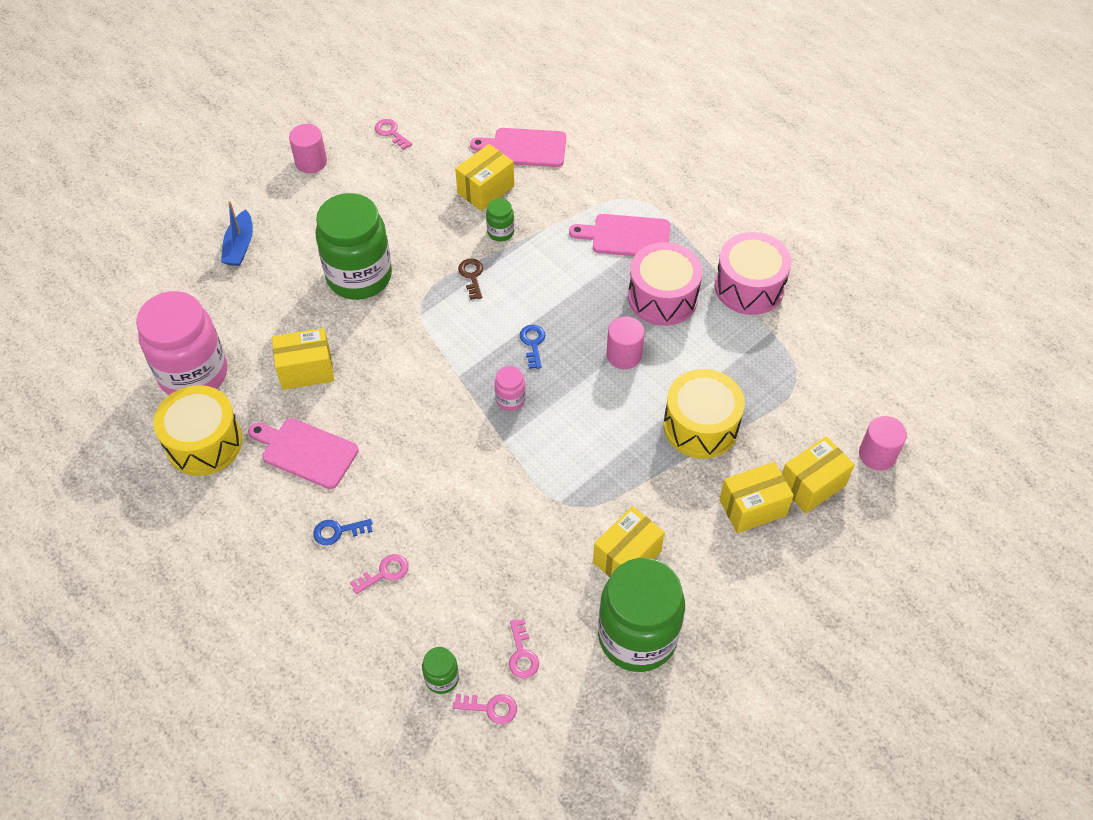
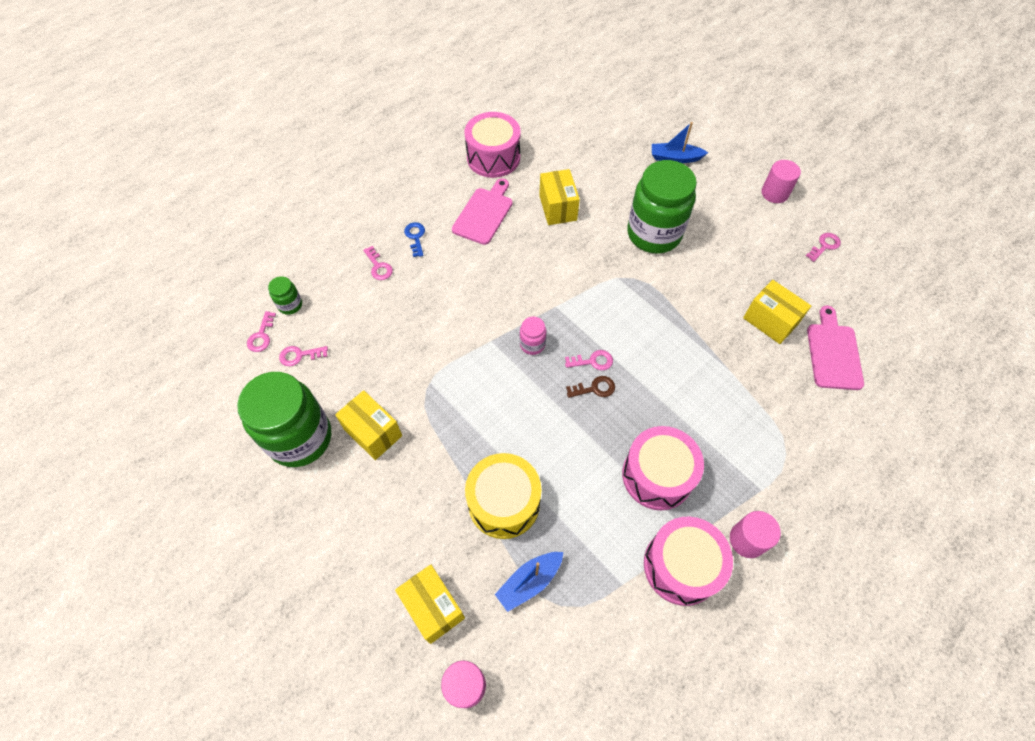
camera: 90 degrees right, 5 degrees up
(193, 374) = (552, 145): pink jar -> none
(204, 442) = (493, 157): yellow drum -> pink drum
(472, 276) = (664, 313): brown key -> brown key (595, 388)
(500, 232) = (719, 334): green jar -> none
(533, 343) = (593, 361): blue key -> pink key
(624, 355) = (584, 437): pink cylinder -> pink cylinder (747, 540)
(626, 236) = (732, 444): pink cutting board -> none
(752, 507) = (412, 545): yellow box -> none
(777, 404) = (529, 582): none -> blue boat

